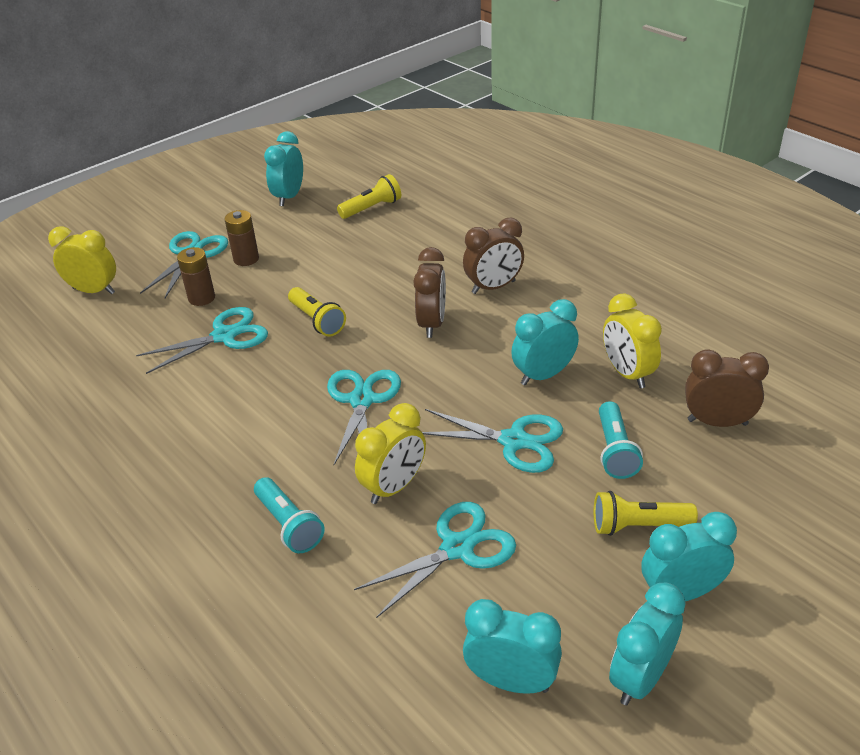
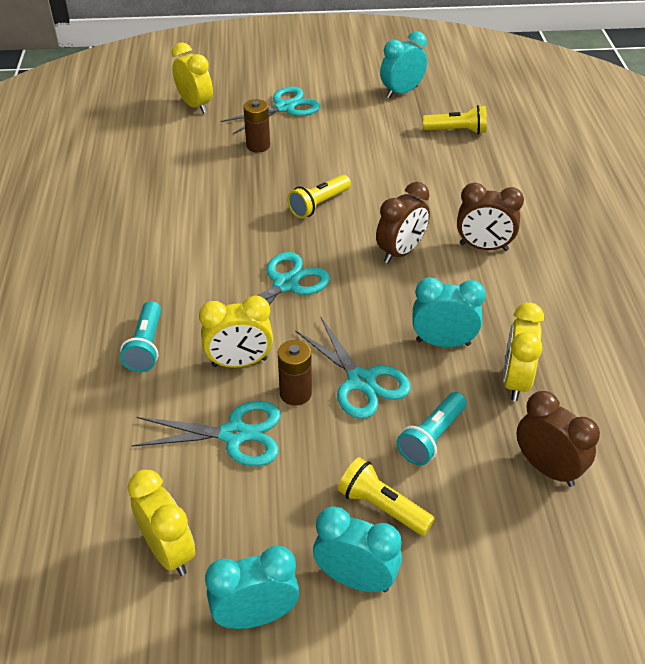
camera: 35 degrees right, 5 degrees up
(224, 336) = (244, 183): turquoise scissors -> none
(246, 259) = (319, 129): brown battery -> brown battery (295, 393)
(317, 321) = (318, 205): yellow flashlight -> yellow flashlight turned 45 degrees clockwise
(511, 681) = (169, 551): turquoise clock -> yellow clock

